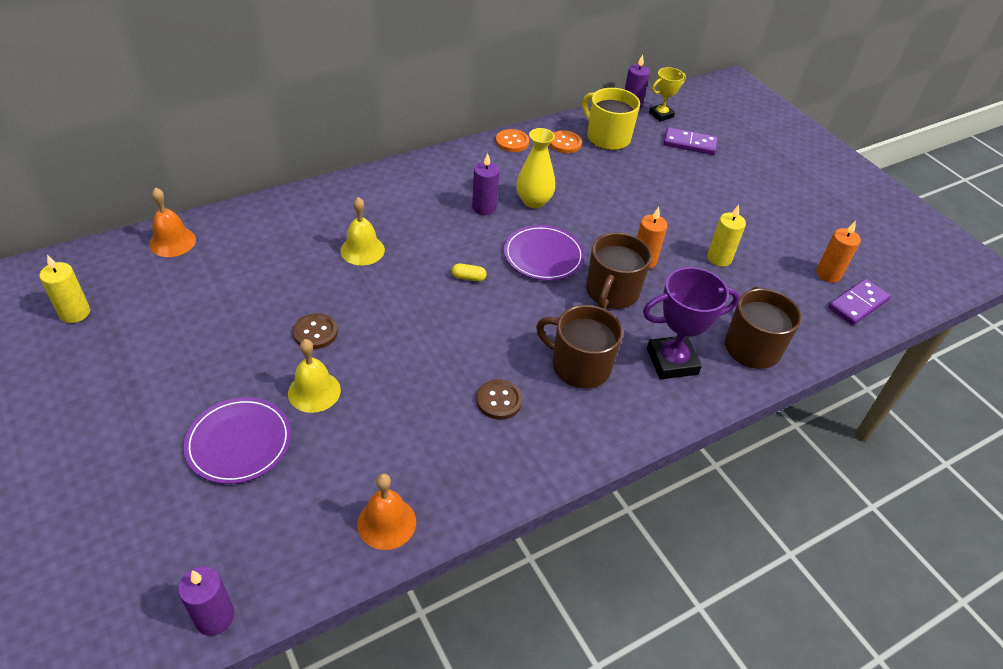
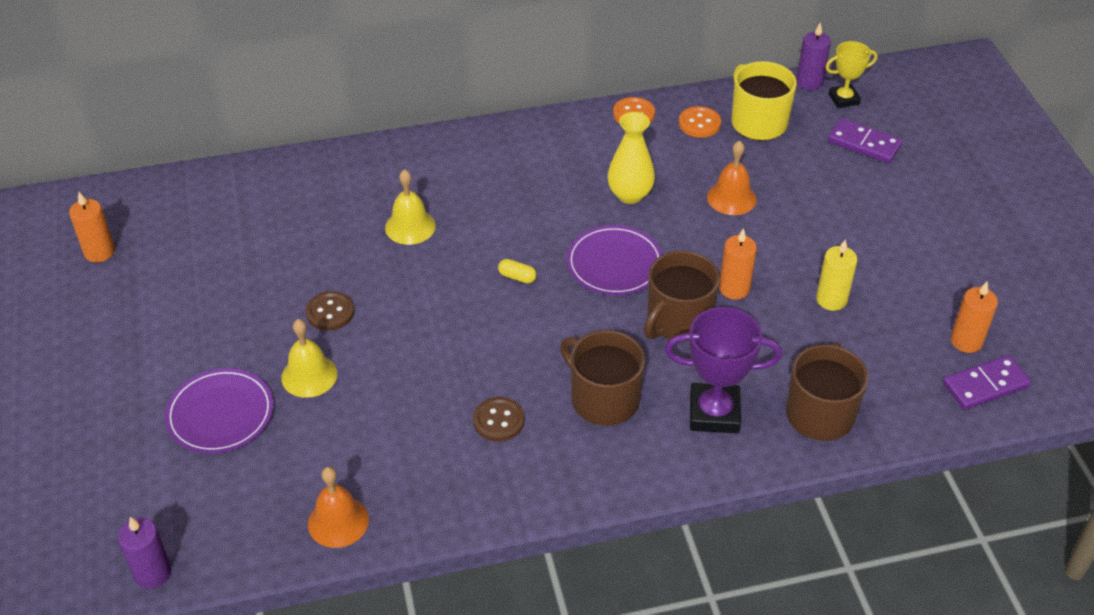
camera: 20 degrees right, 0 degrees up
(75, 313) = (99, 252): yellow candle -> orange candle
(172, 242) = (213, 188): orange bell -> orange bell (731, 198)
(484, 208) = (567, 195): purple candle -> none

